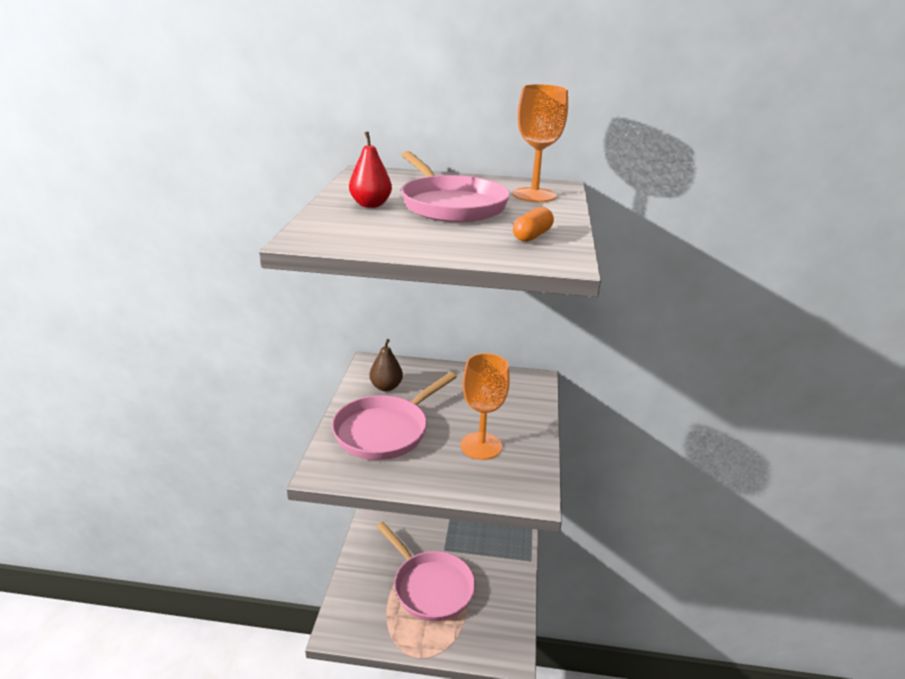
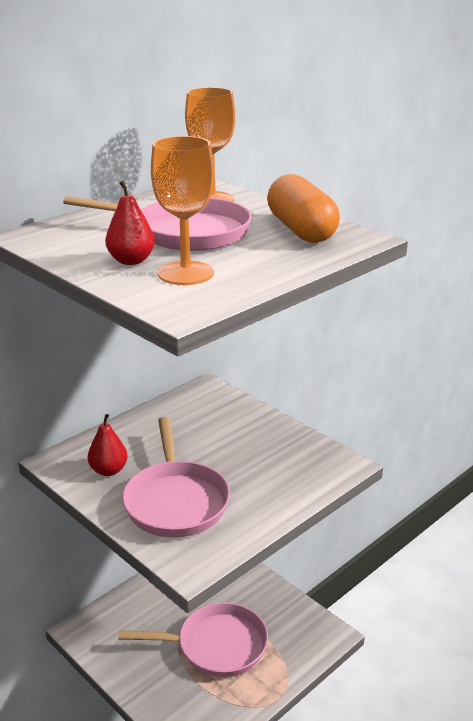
camera: 50 degrees left, 0 degrees up
(386, 387) = (108, 470): brown pear -> red pear
(481, 446) = (259, 459): orange goblet -> orange goblet (185, 273)
(532, 236) = (301, 230): orange capsule -> orange capsule, size x1.95

